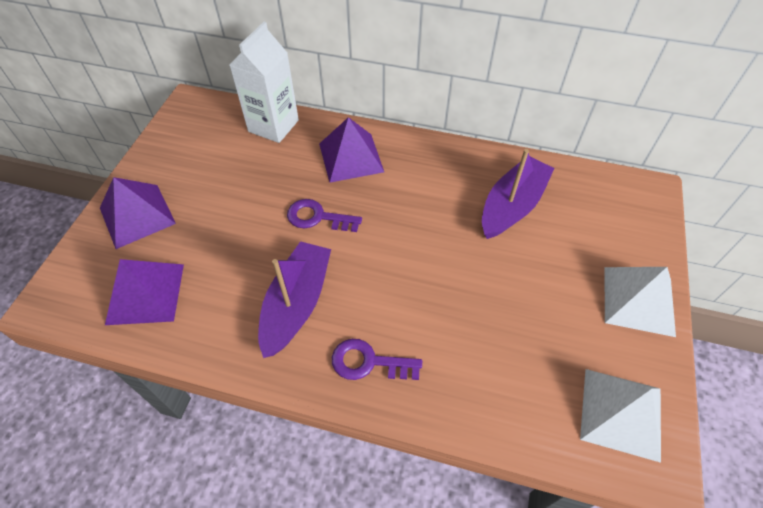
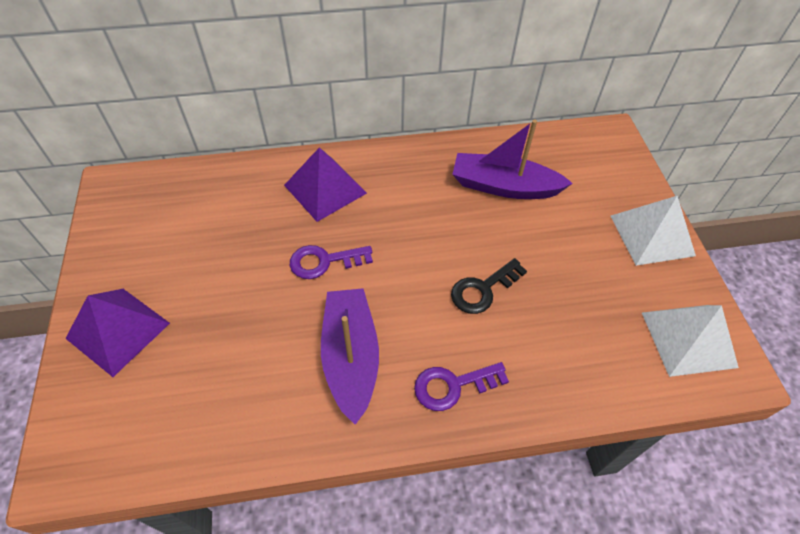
camera: 25 degrees left, 0 degrees up
(145, 293) = (177, 412): purple pyramid -> none
(273, 126) = (223, 181): white carton -> none
(441, 290) = (483, 289): none -> black key
(512, 206) = (504, 186): purple boat -> purple boat turned 90 degrees counterclockwise

